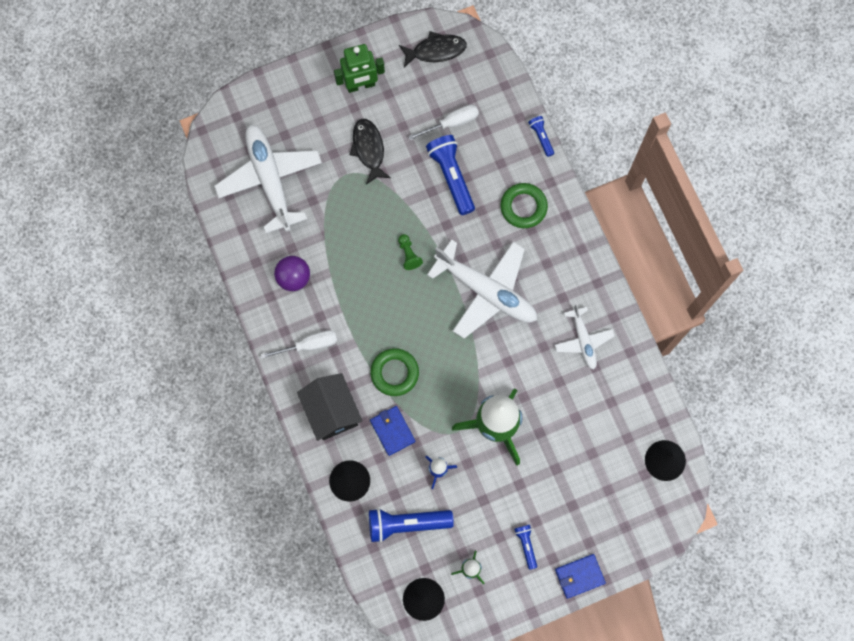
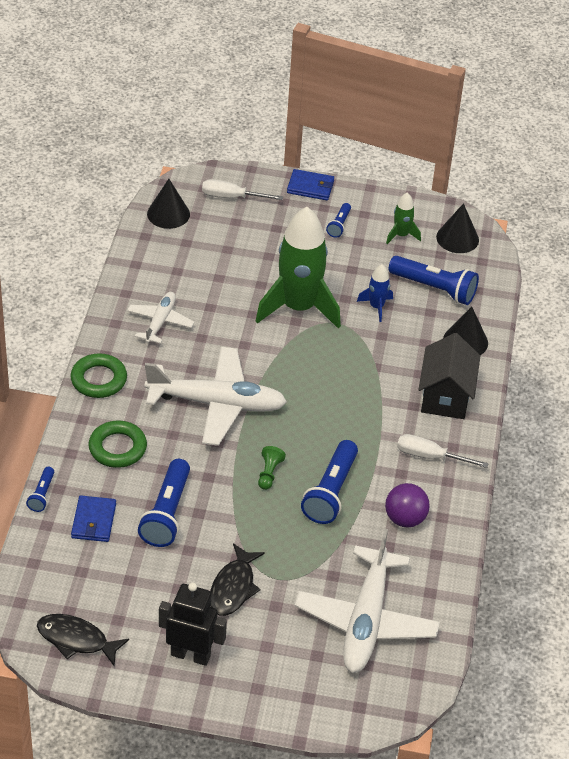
camera: 150 degrees left, 30 degrees down
(357, 267) = (330, 492): none -> blue flashlight
(360, 85) = (190, 655): green robot -> black robot
(392, 431) = (397, 353): blue wallet -> blue wallet (93, 521)
(394, 373) = (360, 392): green ring -> green ring (98, 380)
(451, 123) = (123, 560): white screwdriver -> white screwdriver (232, 197)
(486, 291) = (217, 404): white plane -> white plane turned 120 degrees clockwise

